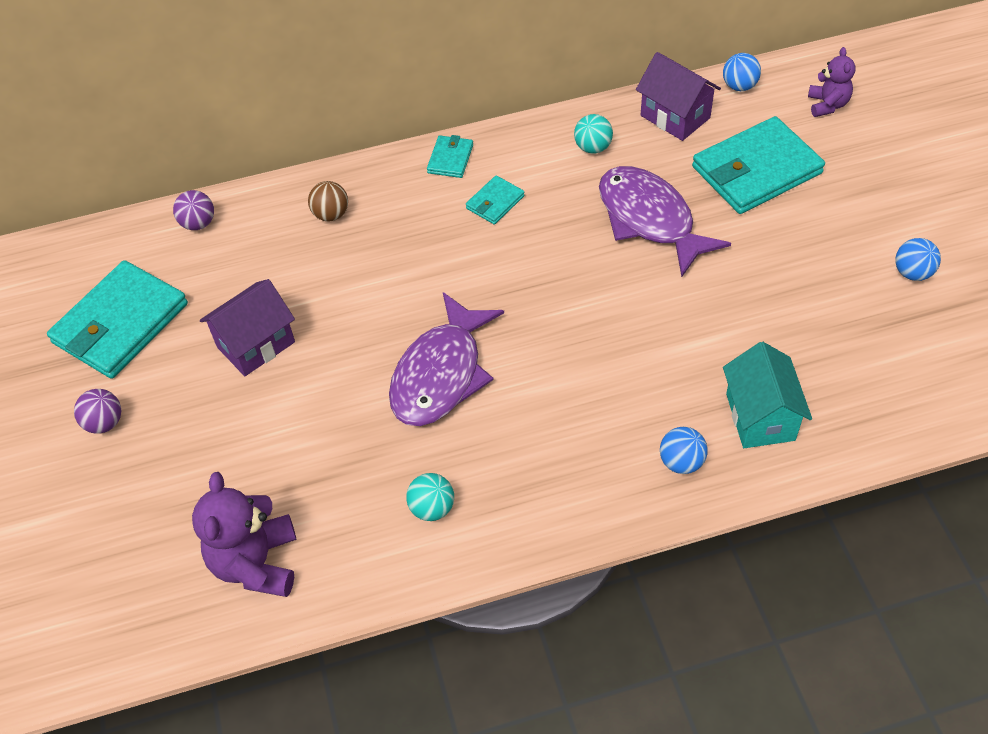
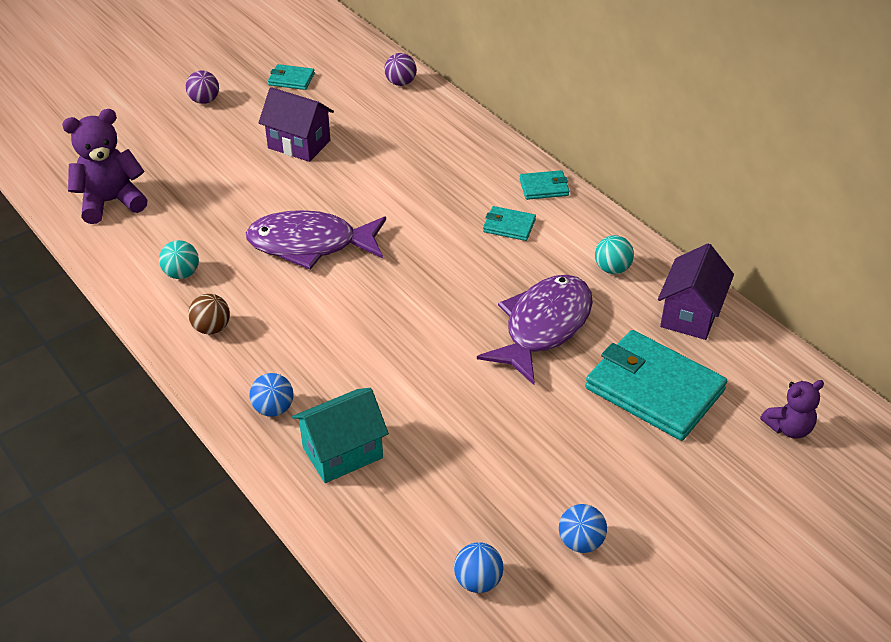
camera: 65 degrees right, 10 degrees down
(120, 323) = (291, 79): turquoise wallet -> turquoise wallet, size x0.47
(331, 214) = (445, 142): brown ball -> brown ball (212, 328)
(739, 86) = (767, 352): blue ball -> blue ball (478, 581)

